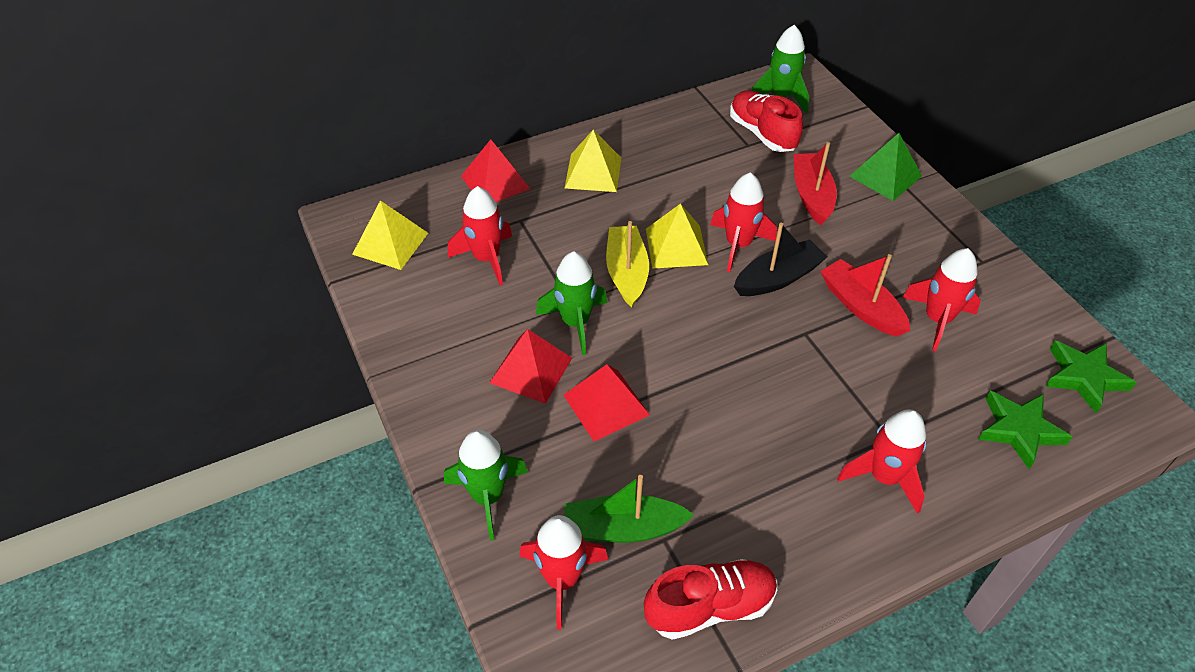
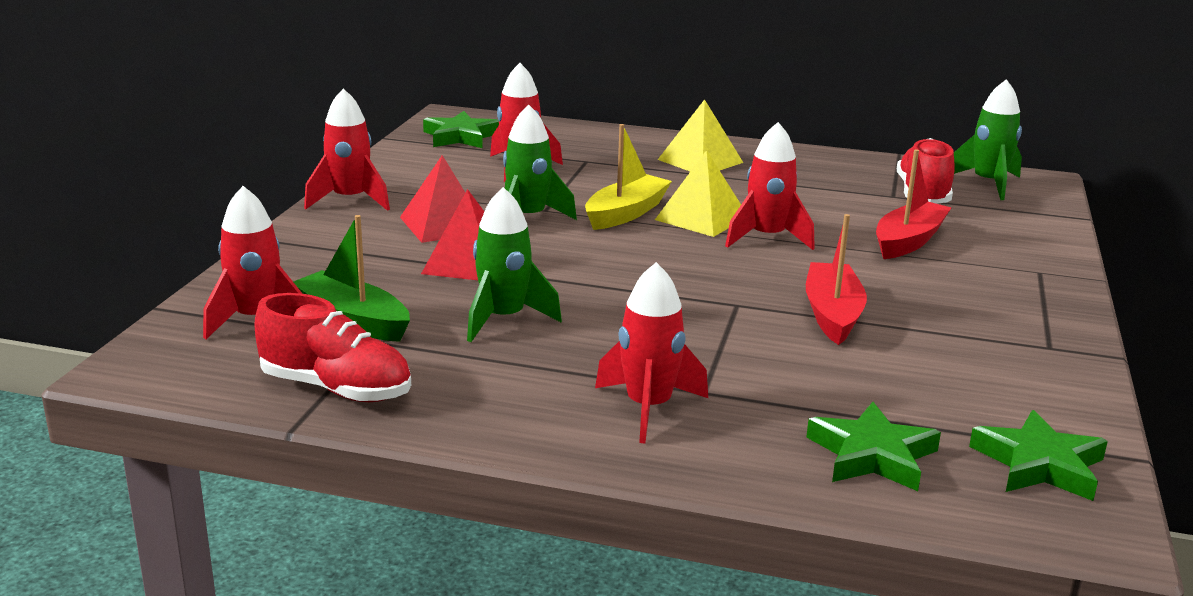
camera: 40 degrees right, 25 degrees down
(390, 243) = (460, 137): yellow pyramid -> green star
(488, 497) = (287, 262): green rocket -> green rocket (503, 319)
(495, 182) = (602, 139): red pyramid -> none
(778, 278) = (771, 268): black boat -> none
(885, 176) = (1026, 260): green pyramid -> none
(937, 319) = (910, 355): red rocket -> red rocket (350, 200)

